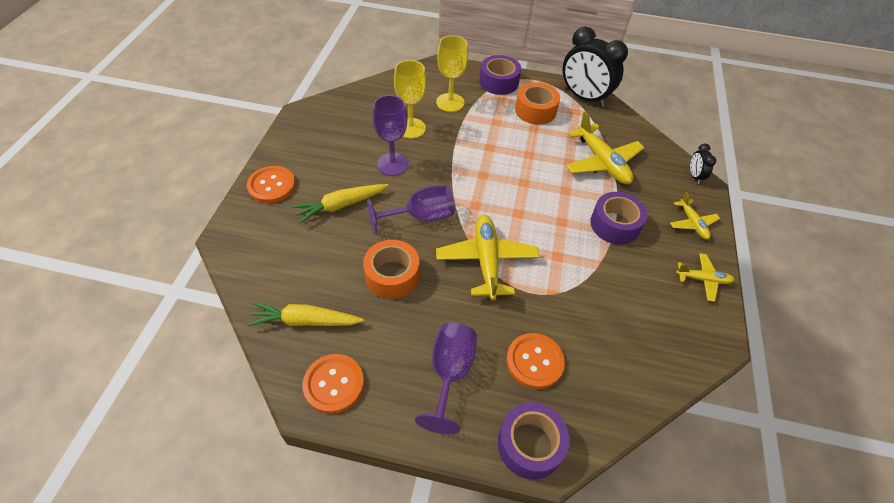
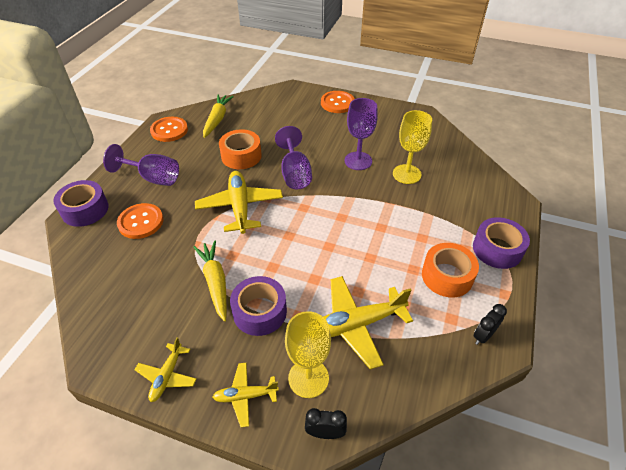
camera: 100 degrees right, 5 degrees down
(341, 206) = (313, 133): yellow carrot -> yellow carrot (215, 282)
(450, 102) = (450, 204): yellow goblet -> yellow goblet (308, 378)
(486, 261) = (240, 207): yellow plane -> yellow plane turned 105 degrees counterclockwise
(584, 97) = (483, 336): black clock -> black clock, size x0.45

